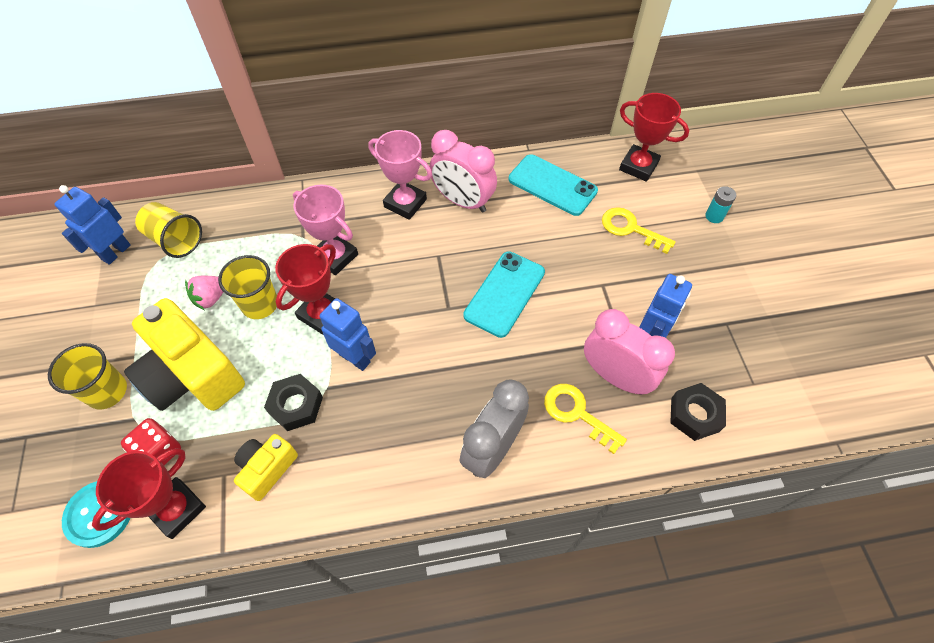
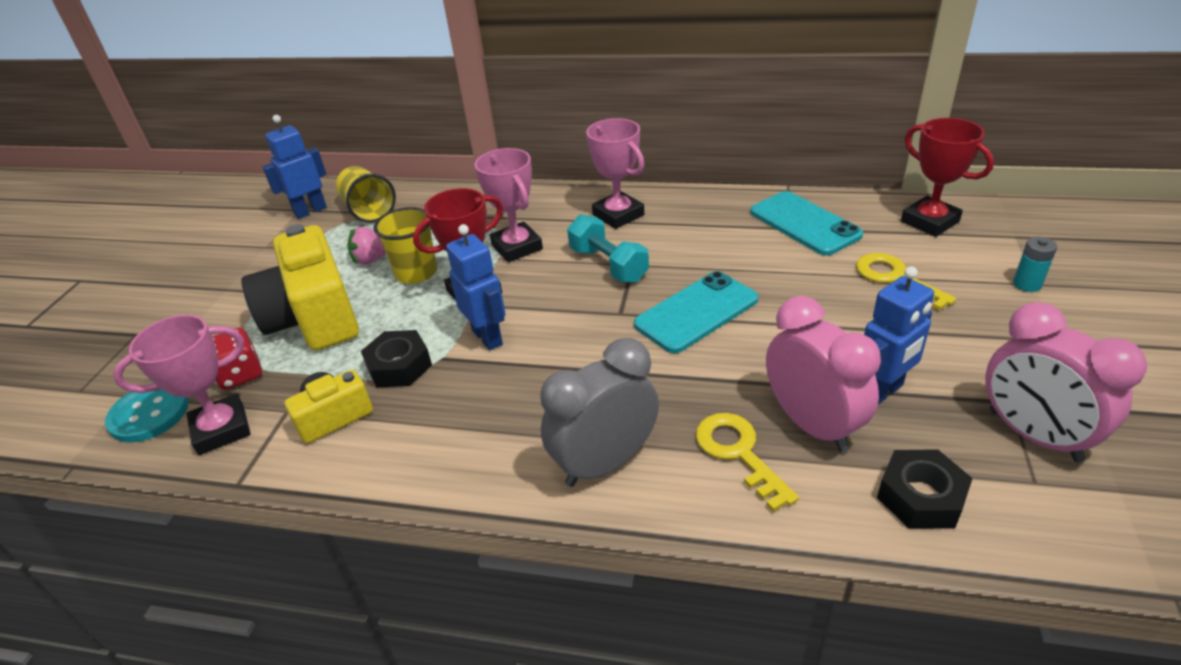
camera: 25 degrees right, 20 degrees down
(107, 391) = (228, 314): yellow cup -> none
(177, 509) = (221, 429): red trophy -> pink trophy
(419, 260) = (608, 265): none -> turquoise dumbbell
(463, 201) = (685, 223): pink clock -> pink clock (1033, 435)

